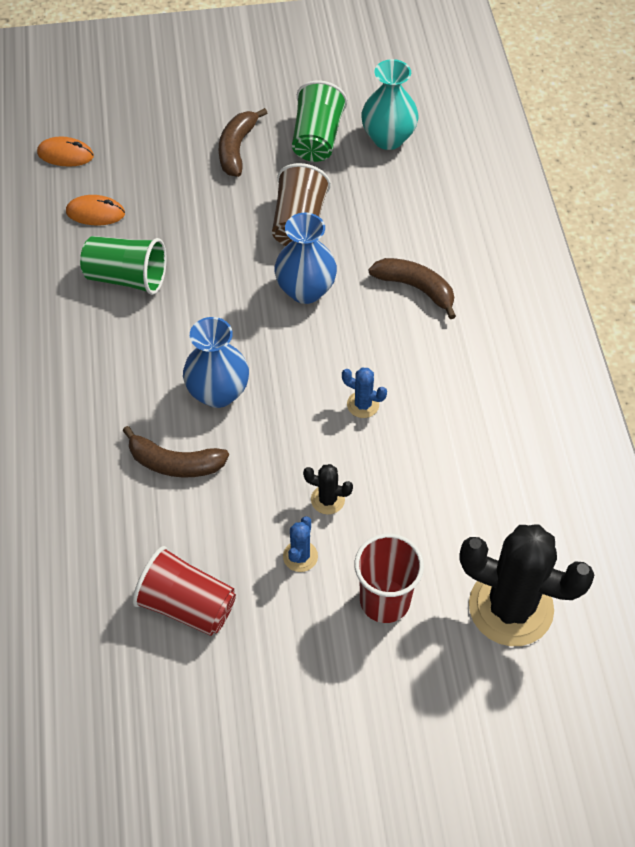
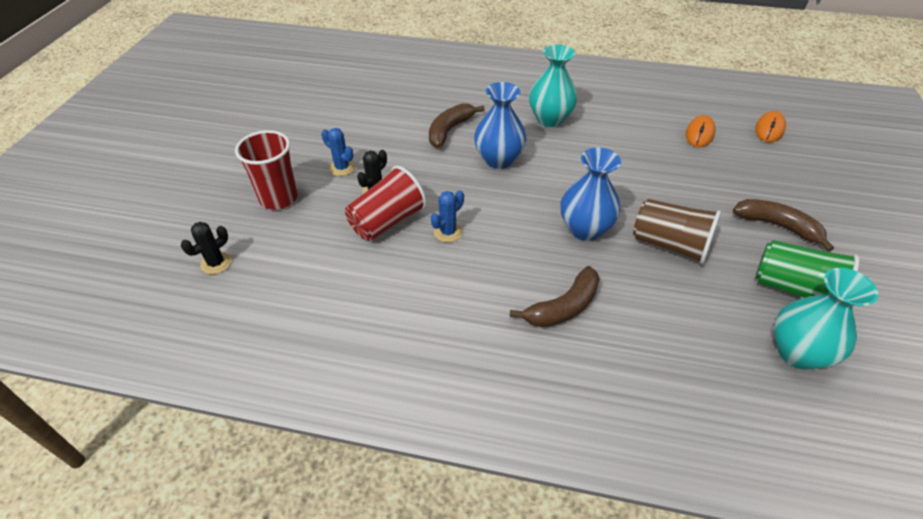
camera: 110 degrees right, 10 degrees down
(112, 360) = (550, 119): none -> turquoise vase
(127, 278) = (626, 138): green cup -> none
(187, 605) = (345, 117): red cup -> red cup (387, 221)
(510, 607) = (216, 263): black cactus -> black cactus, size x0.42

